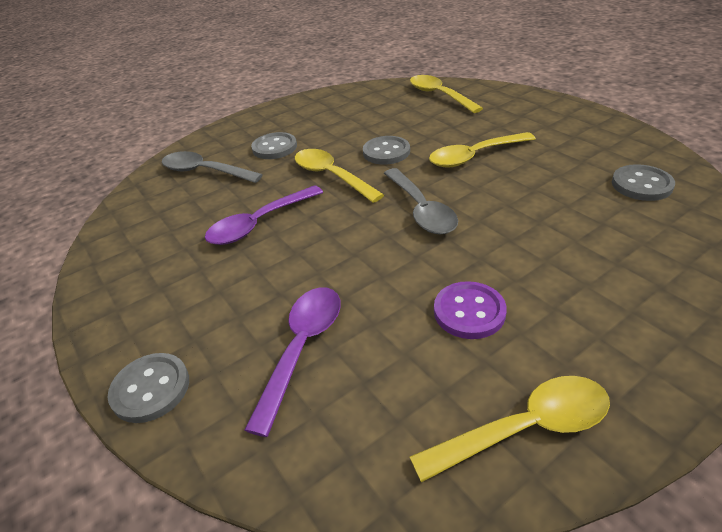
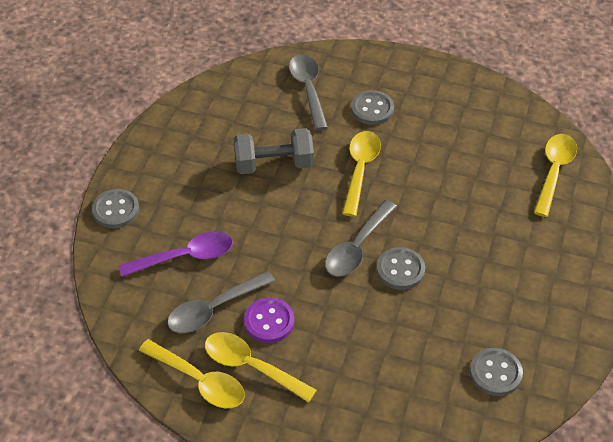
camera: 50 degrees right, 10 degrees up
(259, 224) = (274, 164): purple spoon -> grey dumbbell
(386, 152) = (421, 185): grey button -> grey button (400, 270)
(410, 356) = (214, 309): none -> grey spoon
(474, 156) = (458, 247): yellow spoon -> yellow spoon (251, 366)

